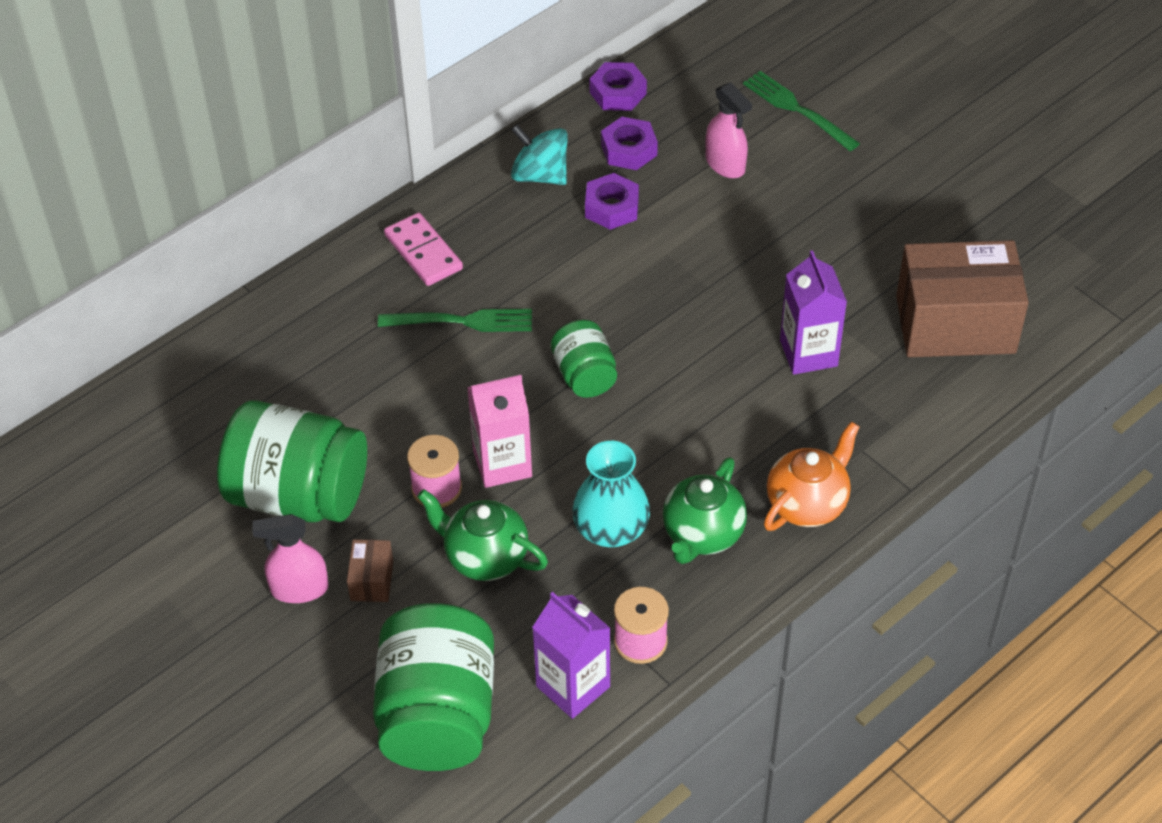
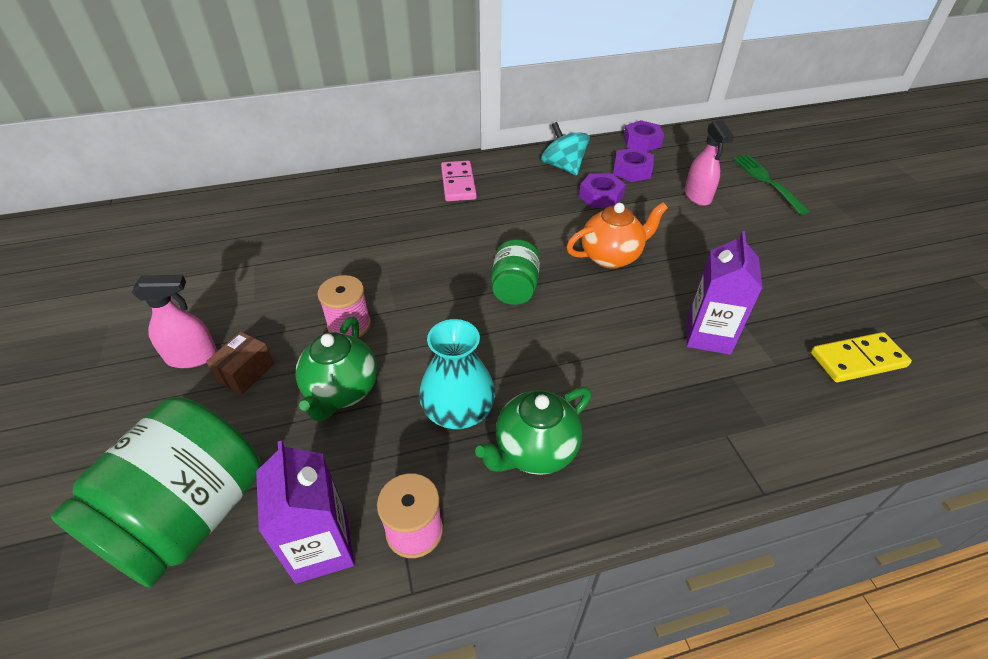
camera: 25 degrees right, 5 degrees down
(298, 494) = (255, 292): green jar -> none
(299, 589) = (192, 357): pink spray bottle -> pink spray bottle turned 150 degrees clockwise
(462, 321) = (453, 227): green fork -> none
(485, 557) = (342, 391): green teapot -> green teapot turned 135 degrees counterclockwise
(502, 464) = (410, 326): pink carton -> none
(807, 504) = (650, 464): orange teapot -> orange teapot (611, 257)
(955, 324) = (857, 360): brown box -> yellow domino

